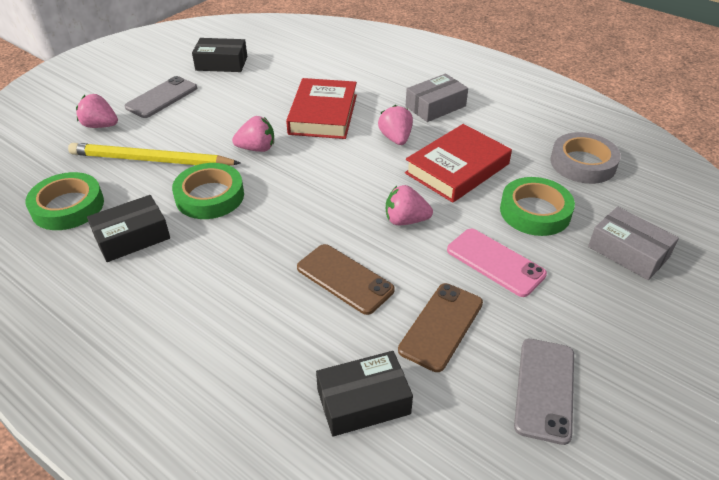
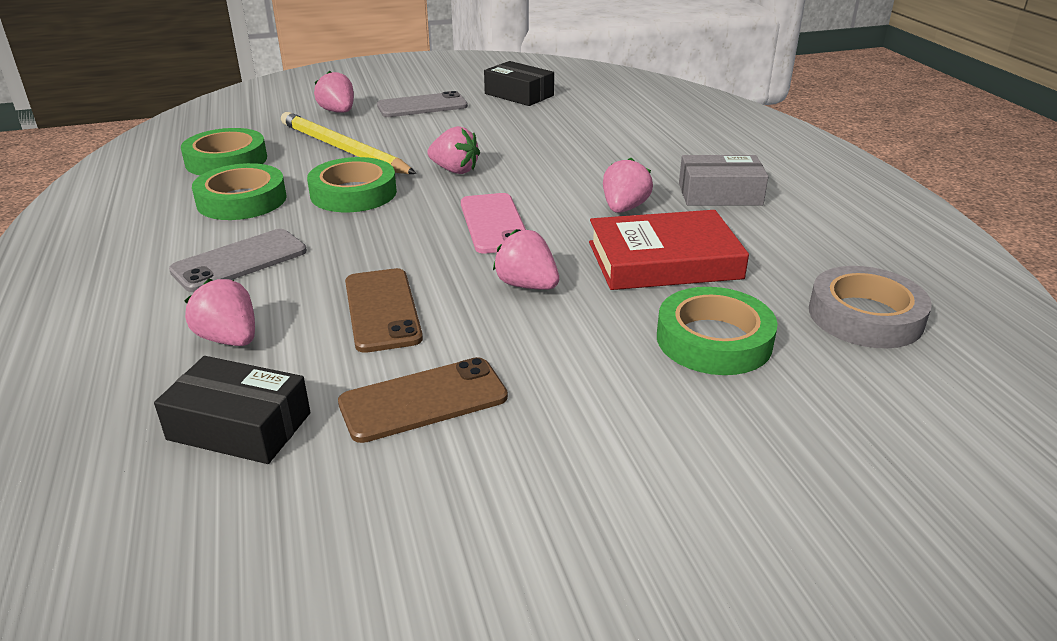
camera: 35 degrees right, 10 degrees down
(132, 237) = (242, 200): black box -> green tape
(277, 349) = (229, 339): none -> pink strawberry
(323, 114) = (568, 163): red book -> none
(495, 262) = (582, 369): pink phone -> pink phone (494, 224)
(545, 389) = (457, 529): grey phone -> grey phone (240, 261)
(628, 252) = (803, 440): grey box -> none

